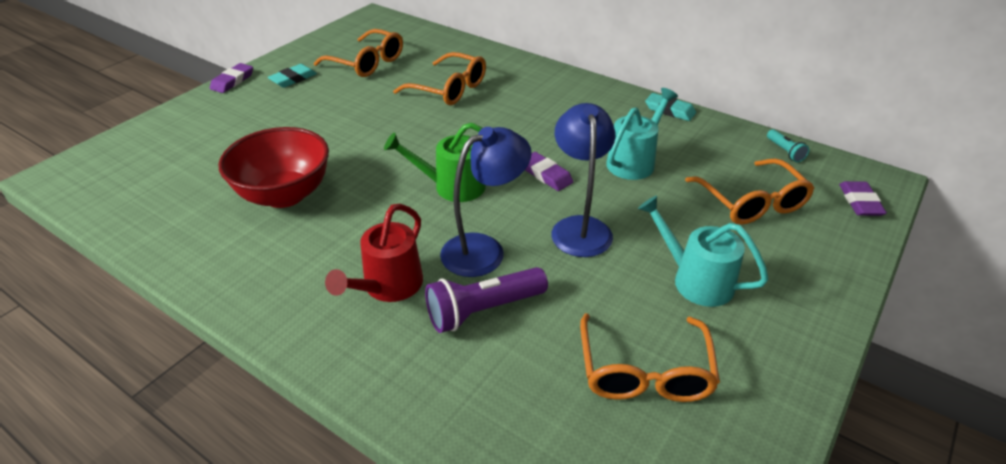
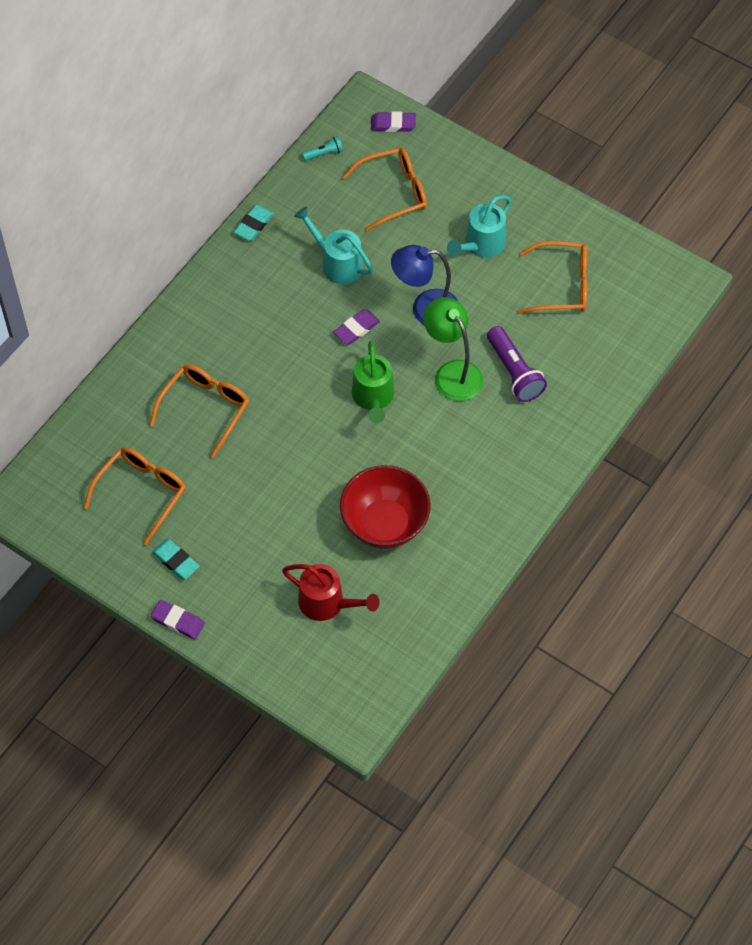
camera: 90 degrees left, 20 degrees up
(388, 287) = (493, 432): red watering can -> red watering can (327, 603)
(484, 249) = (452, 373): blue lamp -> green lamp

